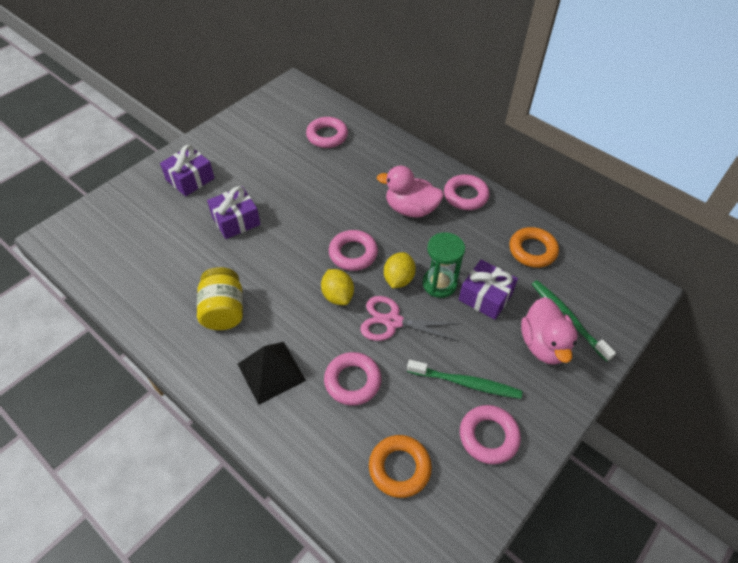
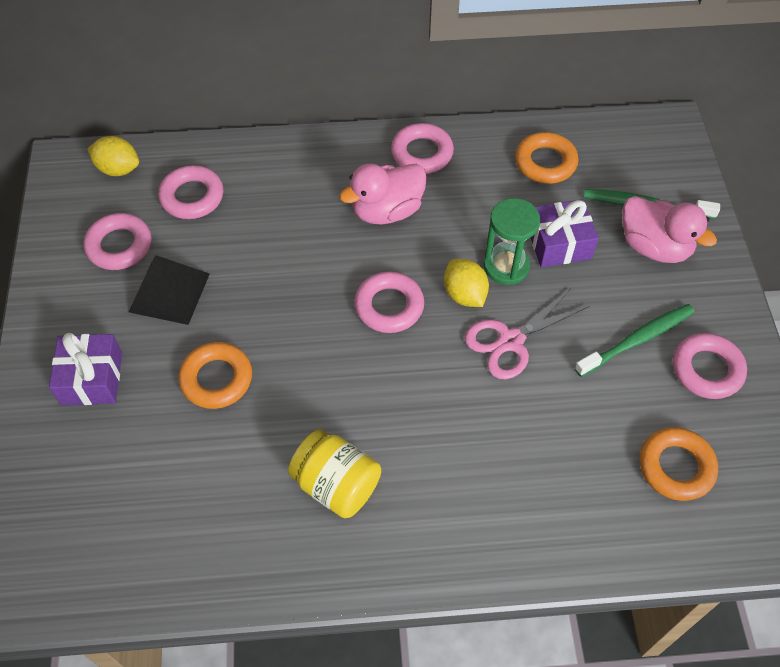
camera: 45 degrees left, 5 degrees up
(236, 220) = (216, 379): purple gift -> orange ring
(271, 372) = (464, 496): black pyramid -> black pyramid (169, 292)
(338, 296) = (429, 363): yellow lemon -> yellow lemon (118, 169)
(352, 381) = (546, 431): pink ring -> pink ring (119, 246)

